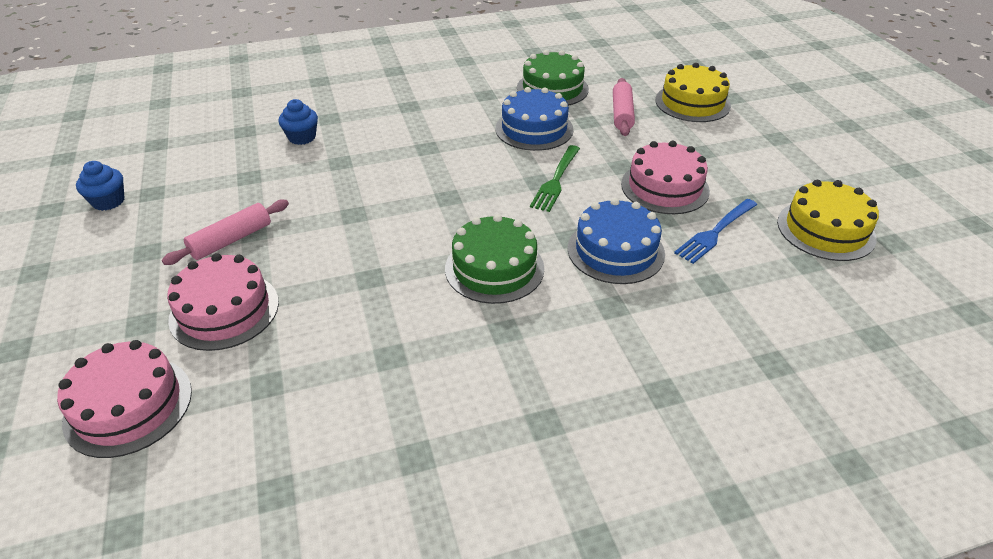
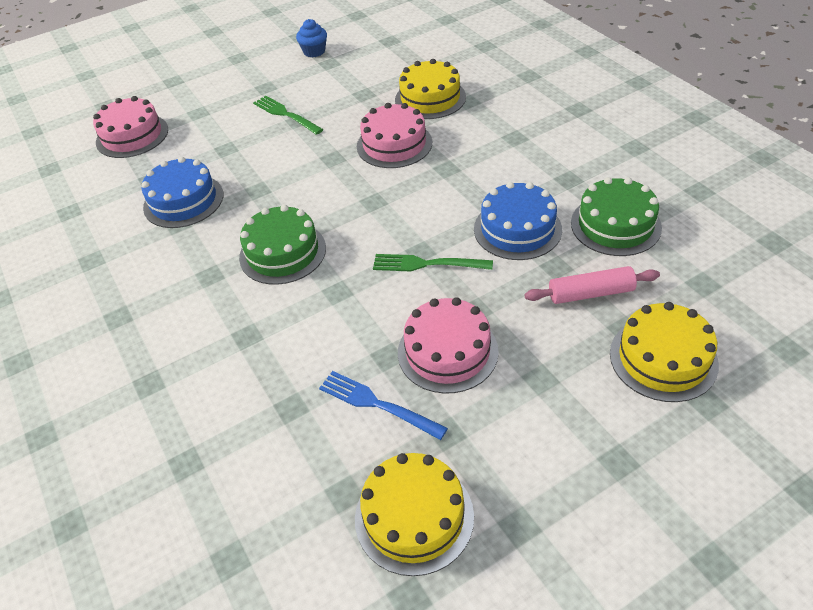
camera: 80 degrees right, 5 degrees up
(224, 310) = (214, 139): pink cake -> pink cake (394, 144)
(231, 240) = (286, 114): pink rolling pin -> green fork
(302, 137) = (430, 98): blue cupcake -> yellow cake
(615, 251) = (325, 327): blue cake -> blue cake (183, 201)

